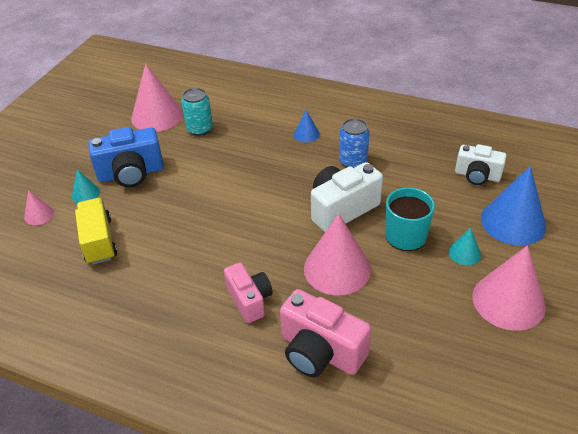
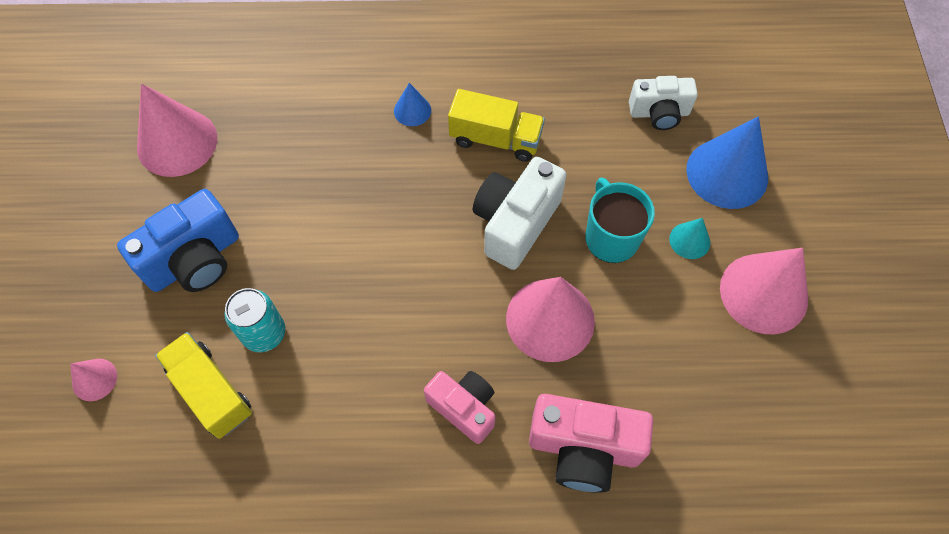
camera: 25 degrees left, 20 degrees up
(85, 194) = (145, 319): turquoise cone -> none
(199, 129) = (255, 147): turquoise can -> turquoise can (264, 333)
(353, 161) = (495, 139): blue can -> yellow truck

